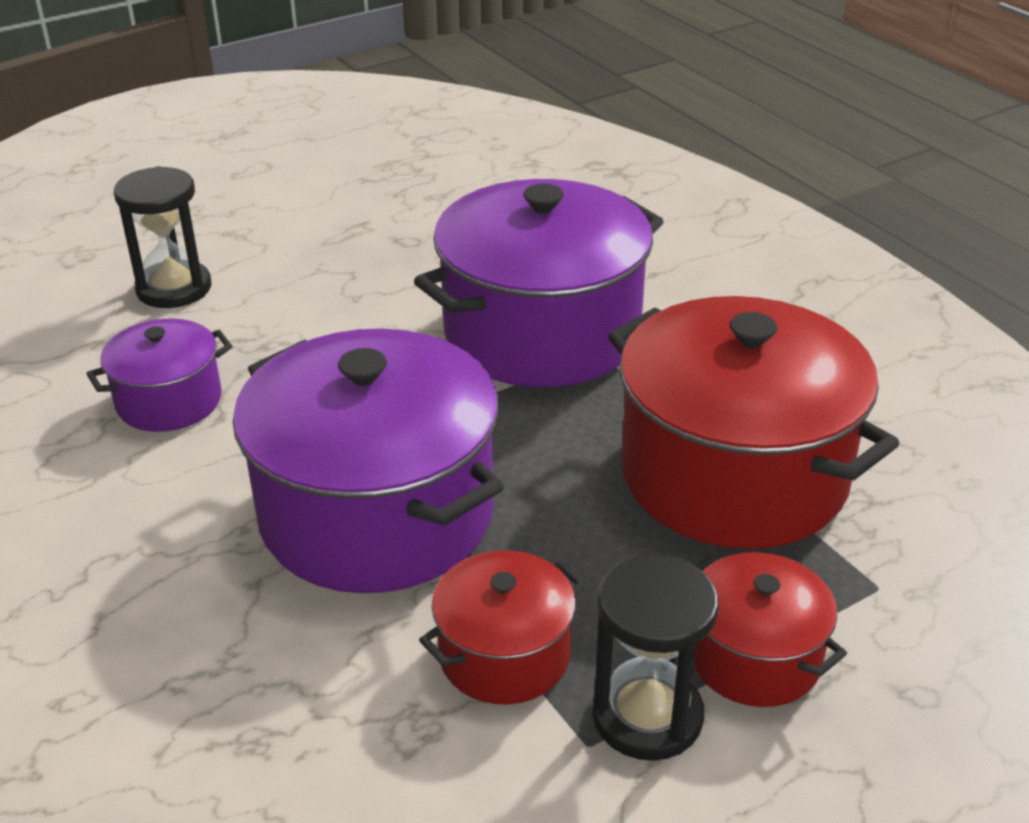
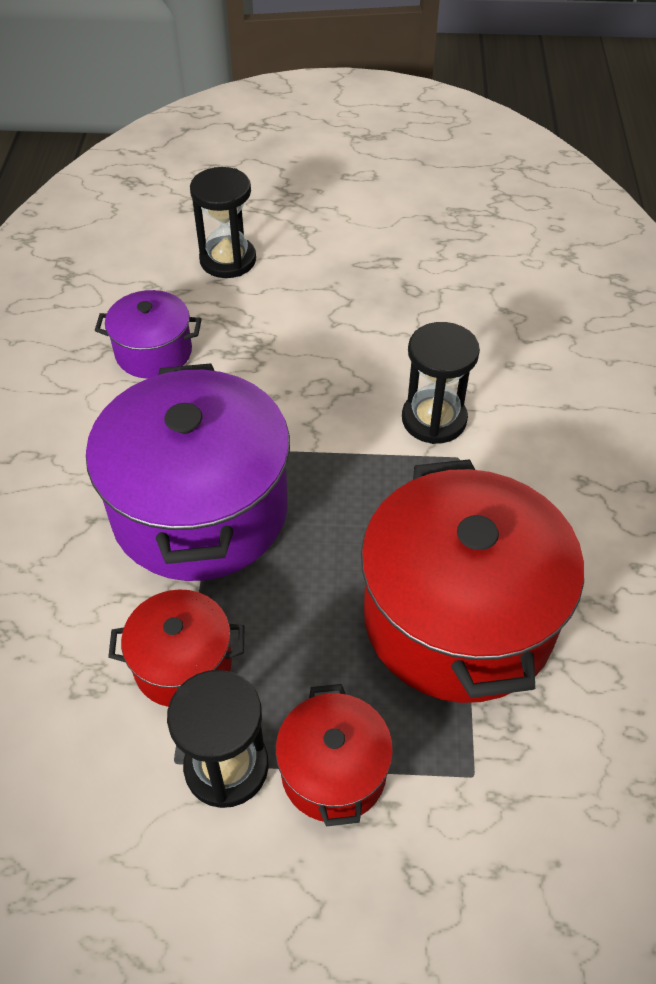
camera: 35 degrees right, 15 degrees up
(542, 333) = (434, 419): purple pot -> black hourglass

